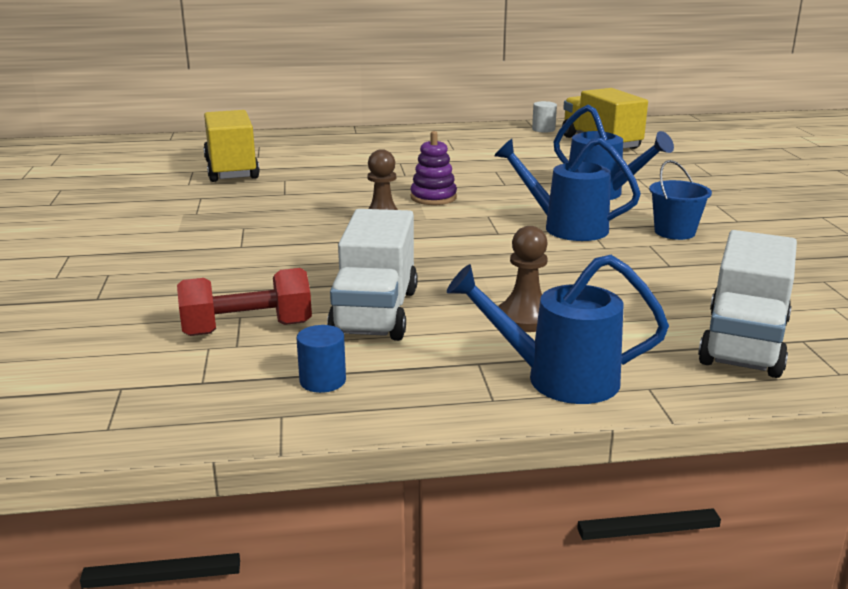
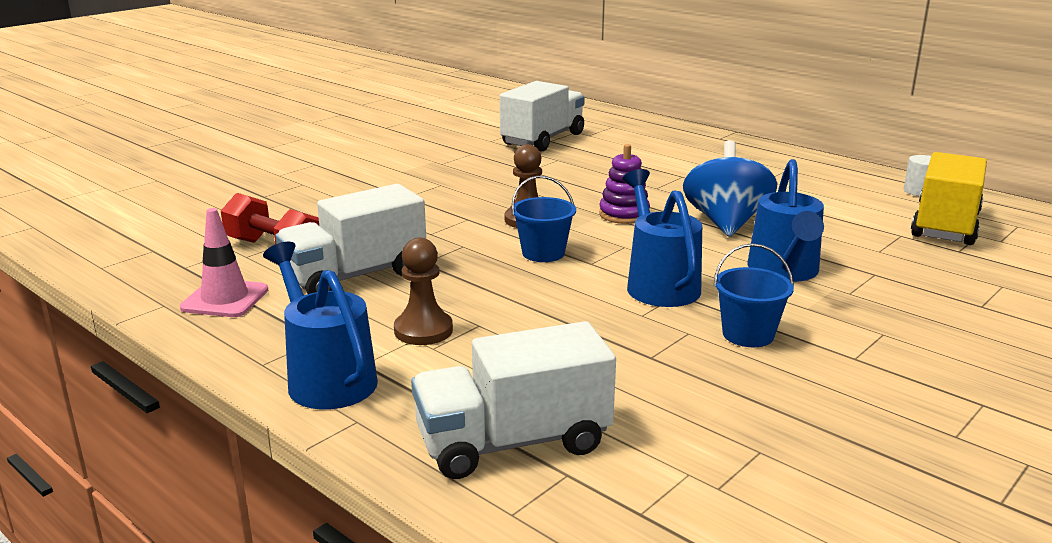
camera: 50 degrees right, 0 degrees up
(231, 170) = (543, 139): yellow truck -> white truck
(322, 381) = (225, 299): blue cylinder -> pink traffic cone
(454, 240) = (543, 253): none -> blue bucket
(502, 180) = (726, 223): none -> blue spinning top

